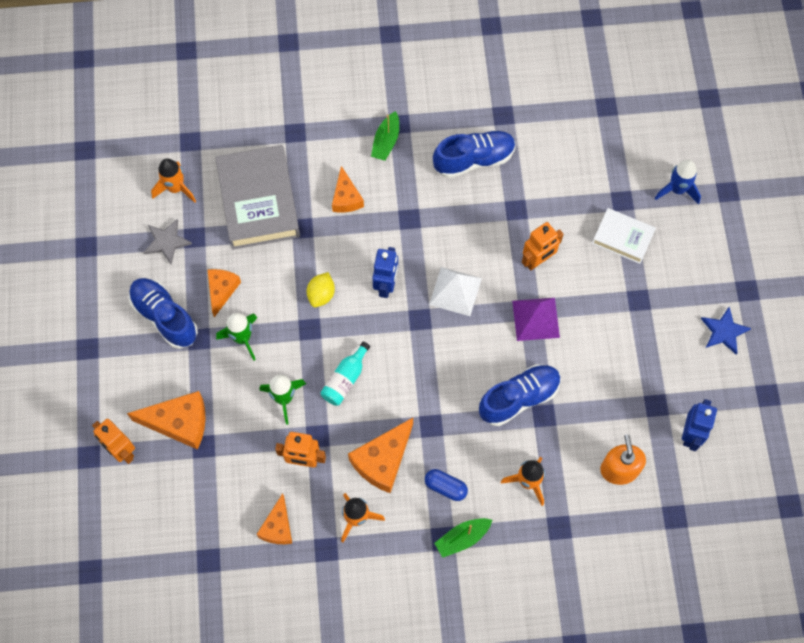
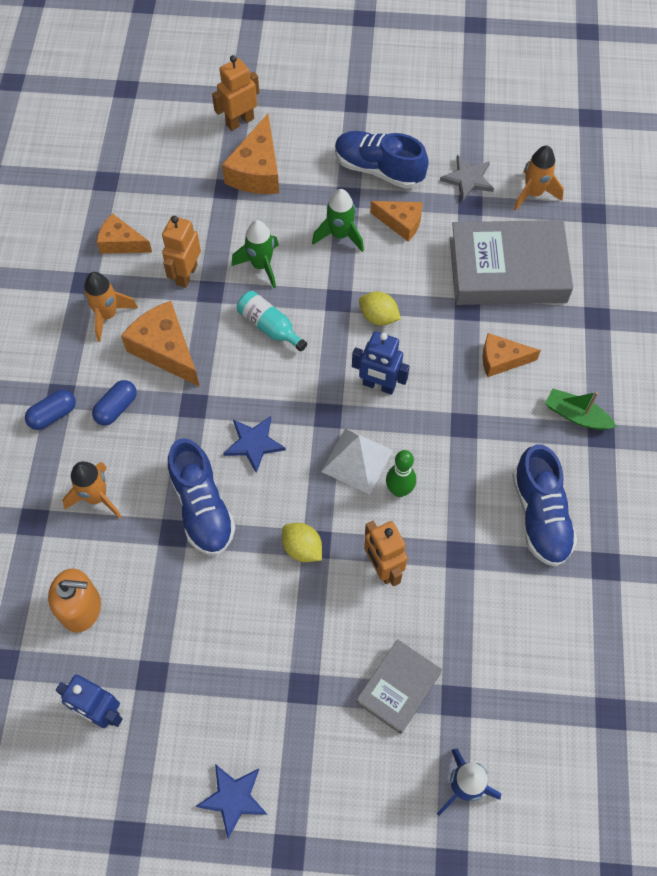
camera: 100 degrees right, 5 degrees down
(164, 317) = (379, 169): blue shoe -> blue shoe turned 120 degrees counterclockwise
(456, 370) = (254, 443): none -> blue star
(462, 538) = (53, 415): green boat -> blue capsule
(474, 257) = (399, 490): none -> green bowling pin
(535, 319) = (302, 548): purple pyramid -> yellow lemon
(622, 238) = (398, 688): white book -> grey book

